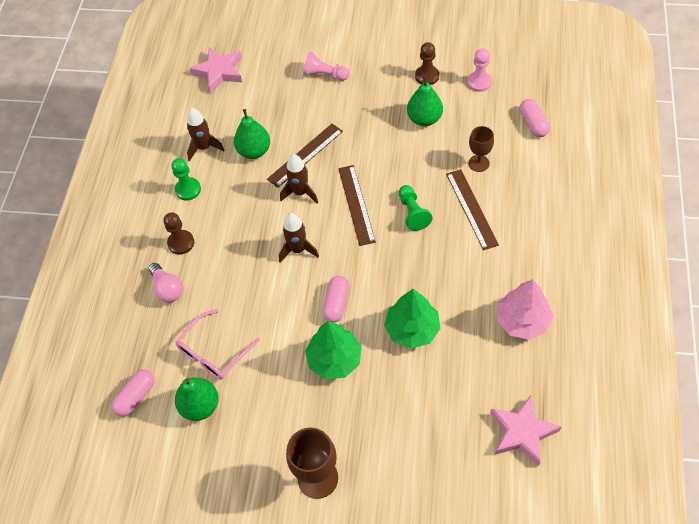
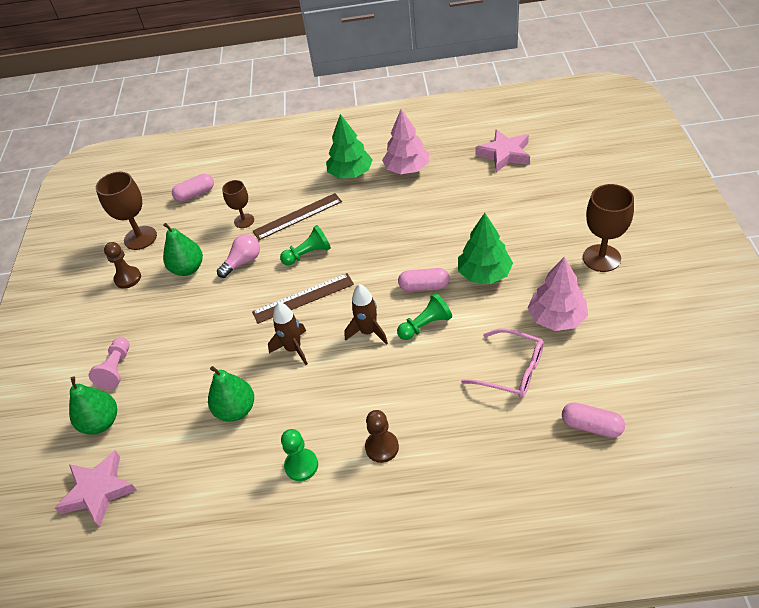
camera: 100 degrees left, 10 degrees down
(167, 289) = (448, 440): pink light bulb -> pink light bulb (243, 262)
(200, 406) = (575, 363): green pear -> green pear (101, 422)
(204, 147) = (232, 468): brown rocket -> none
(256, 407) = (556, 318): none -> pink tree
(288, 295) = (425, 325): none -> green pawn
(305, 155) = (240, 357): brown ruler -> none
(412, 329) = (435, 229): green tree -> green tree (350, 173)
(479, 82) = (140, 238): pink pawn -> brown goblet

